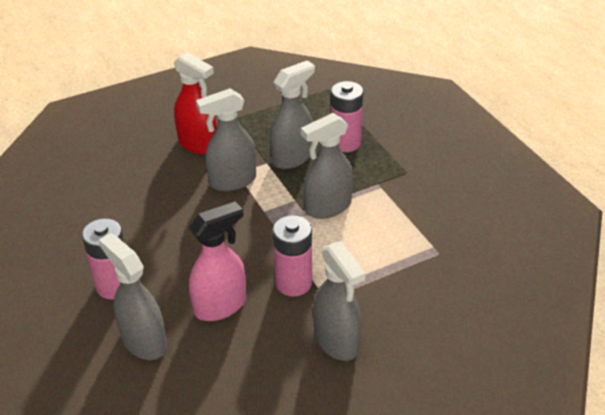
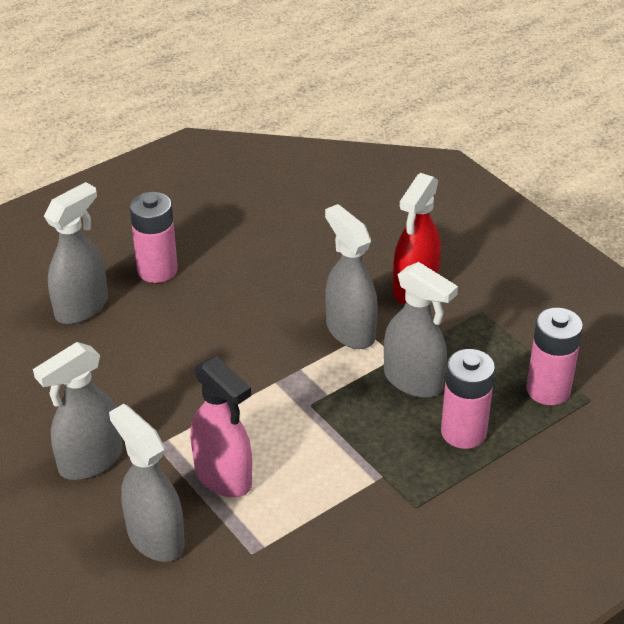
camera: 80 degrees right, 0 degrees up
(221, 306) = (136, 356): pink spray bottle -> pink spray bottle (223, 477)
(293, 283) = (178, 412): pink battery -> pink battery (548, 390)
(327, 207) = (320, 428): grey spray bottle -> grey spray bottle (155, 537)

